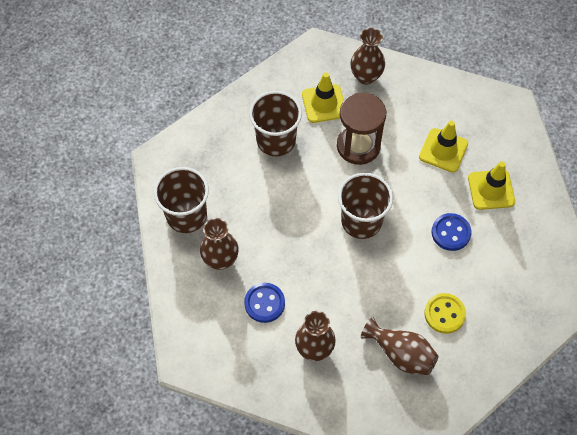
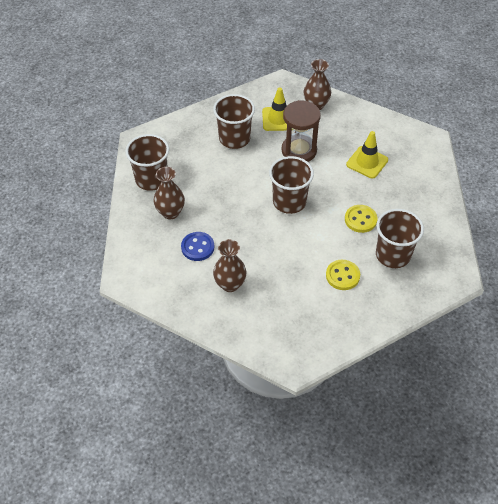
camera: 10 degrees right, 10 degrees down
(401, 353) = (300, 299): brown vase -> none
(451, 233) = (360, 219): blue button -> yellow button
(491, 190) = (400, 194): yellow traffic cone -> none
(497, 276) = (393, 255): none -> brown cup

